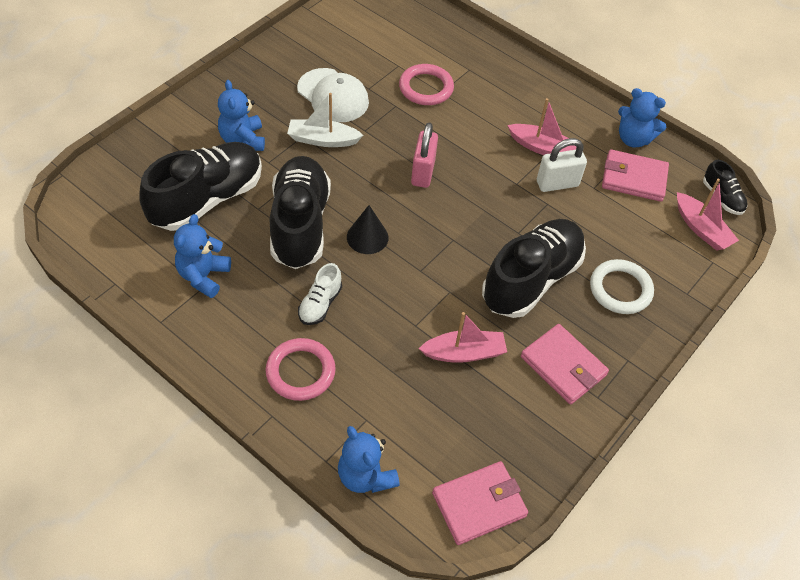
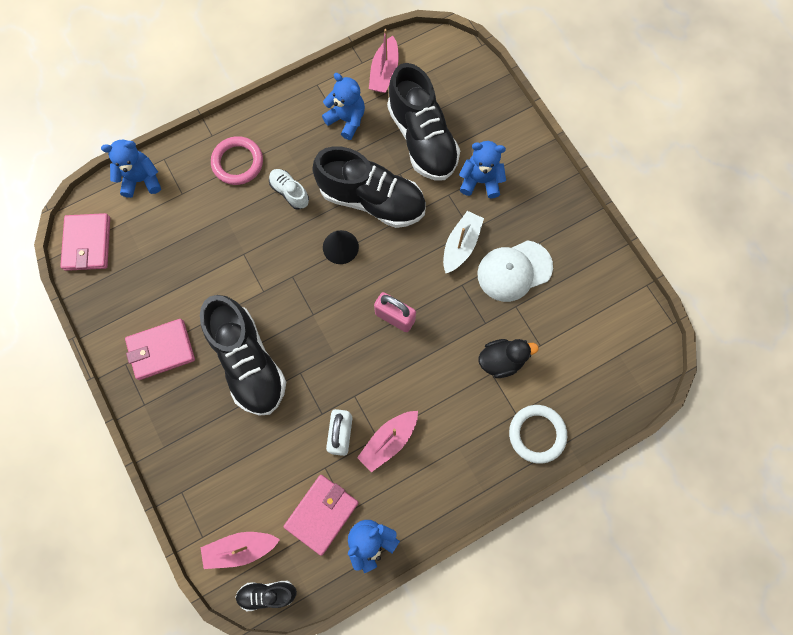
camera: 115 degrees right, 20 degrees up
(426, 88) = (501, 360): pink ring -> black duck
(464, 353) = (204, 280): pink boat -> pink boat (384, 72)
(620, 289) = (209, 433): white ring -> white ring (537, 434)

